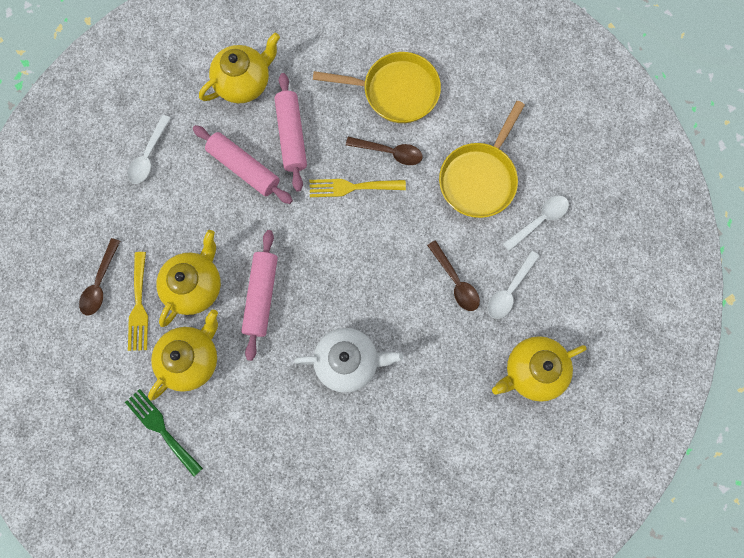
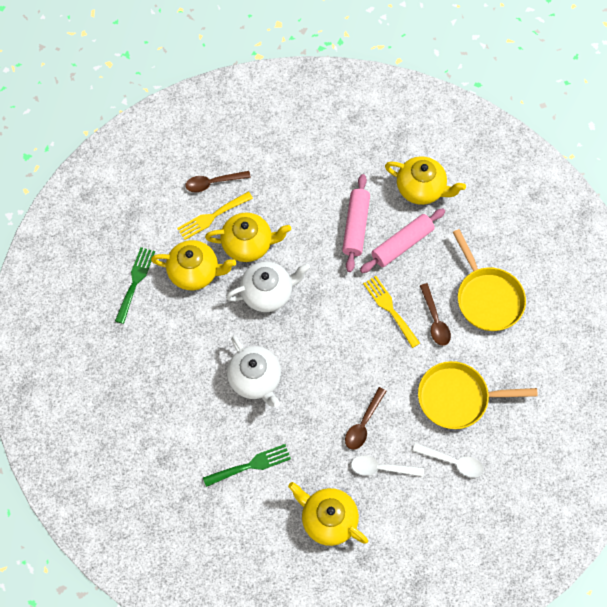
camera: 60 degrees right, 10 degrees down
(149, 156) = (324, 159): white spoon -> none
(261, 296) = (268, 293): pink rolling pin -> white teapot
(436, 417) = (251, 465): none -> green fork

